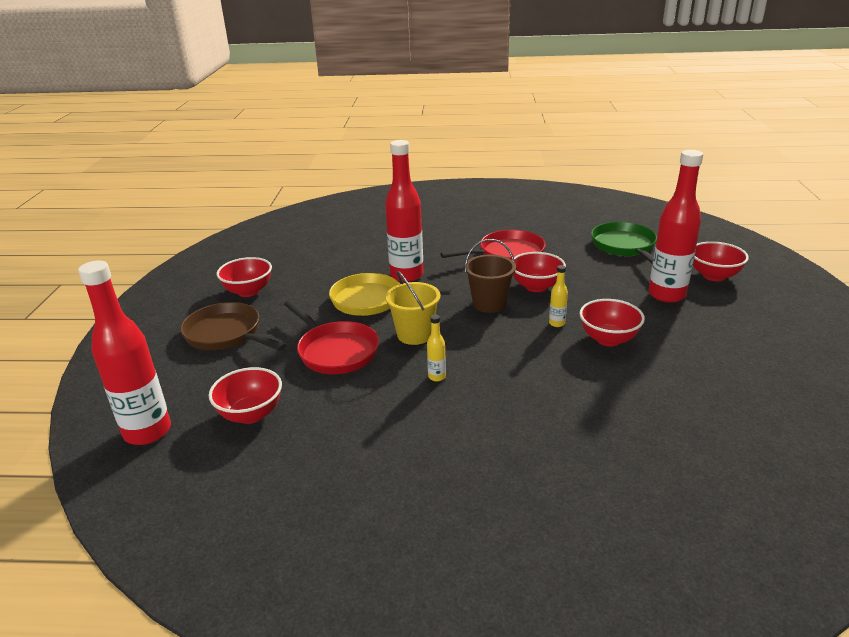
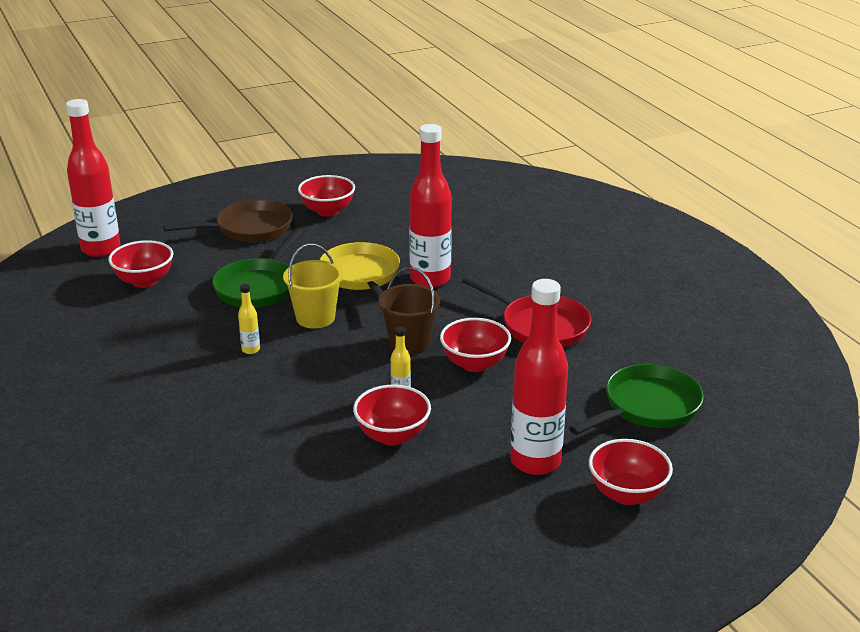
camera: 60 degrees right, 0 degrees up
(227, 334) = (249, 229): brown pan -> brown pan turned 60 degrees clockwise
(335, 351) = (258, 287): red pan -> green pan

